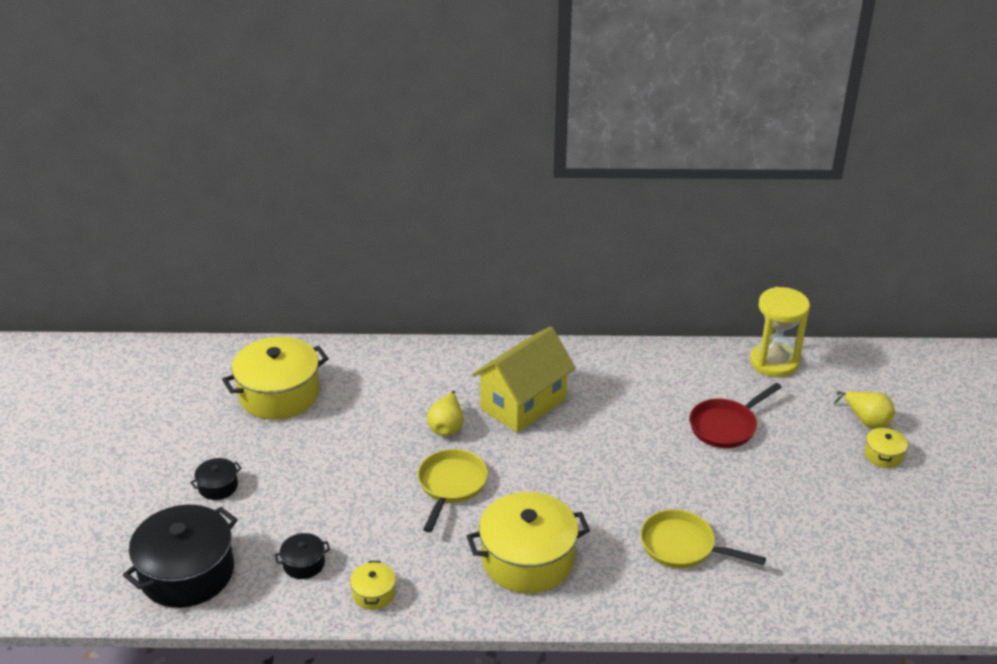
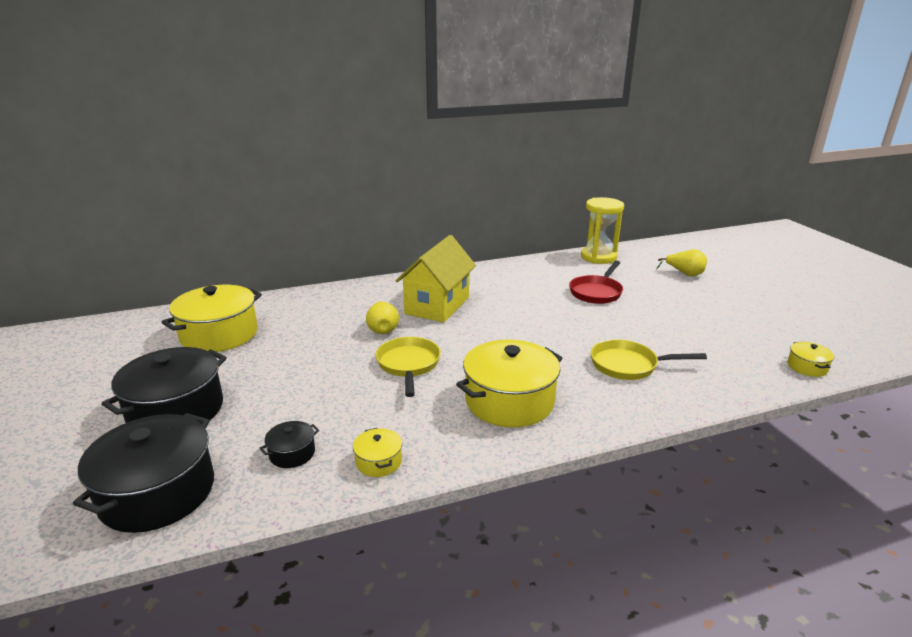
camera: 20 degrees left, 10 degrees down
(218, 486) = (176, 410): black pot -> black pot, size x2.22
(883, 455) = (713, 288): yellow pot -> yellow pot (807, 367)

